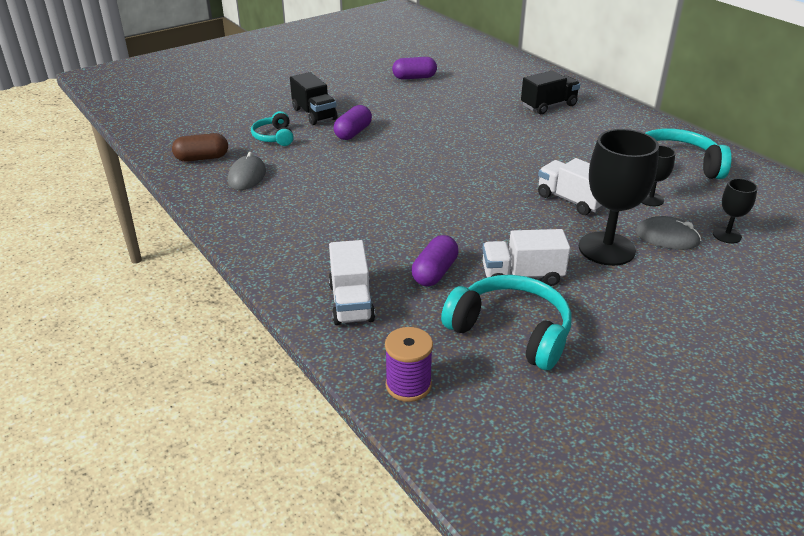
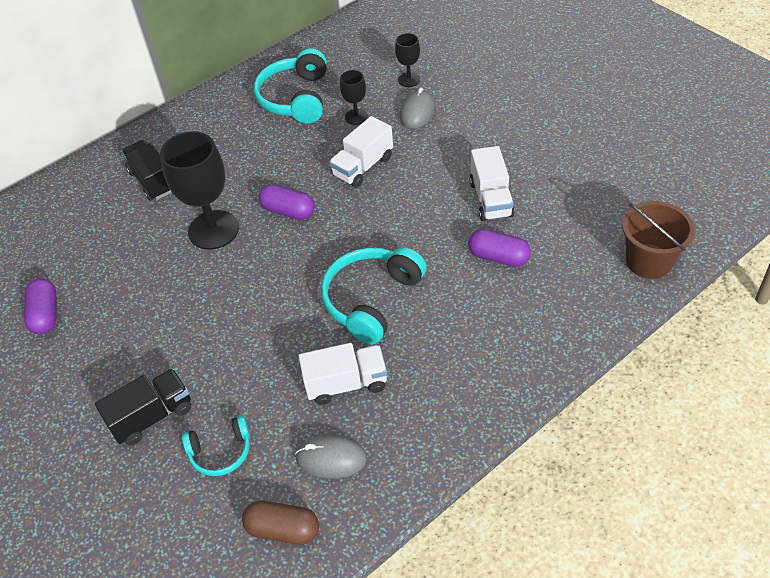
camera: 90 degrees left, 15 degrees up
(202, 158) = (283, 529): brown capsule -> brown capsule turned 60 degrees counterclockwise
(351, 302) = (557, 312): white truck -> white truck (346, 383)
(353, 133) = (213, 361): purple capsule -> purple capsule (288, 211)
(408, 385) = (648, 261): purple spool -> brown bucket
(511, 332) = (567, 204): turquoise headphones -> turquoise headphones (372, 300)
(606, 249) = (440, 147): black goblet -> black goblet (213, 230)

